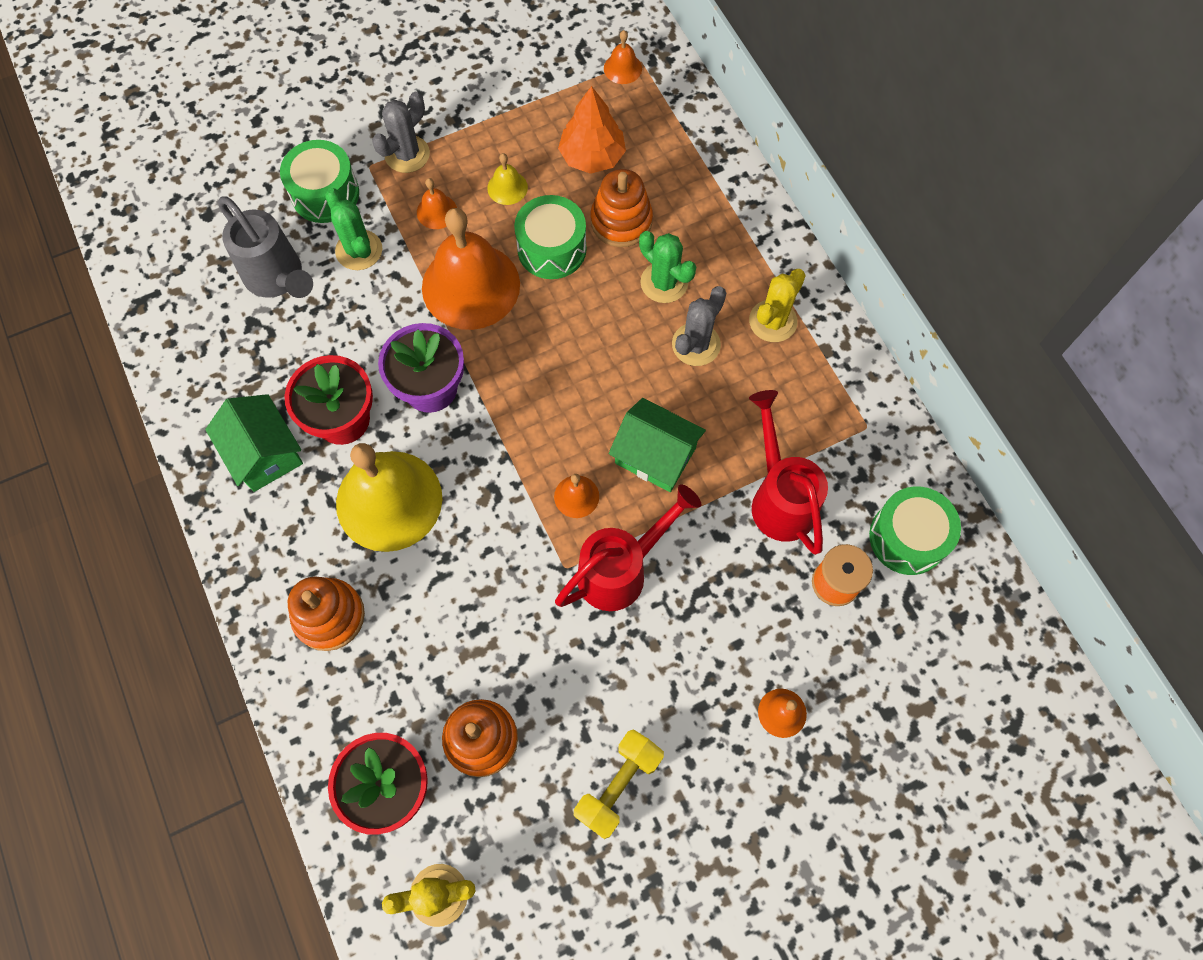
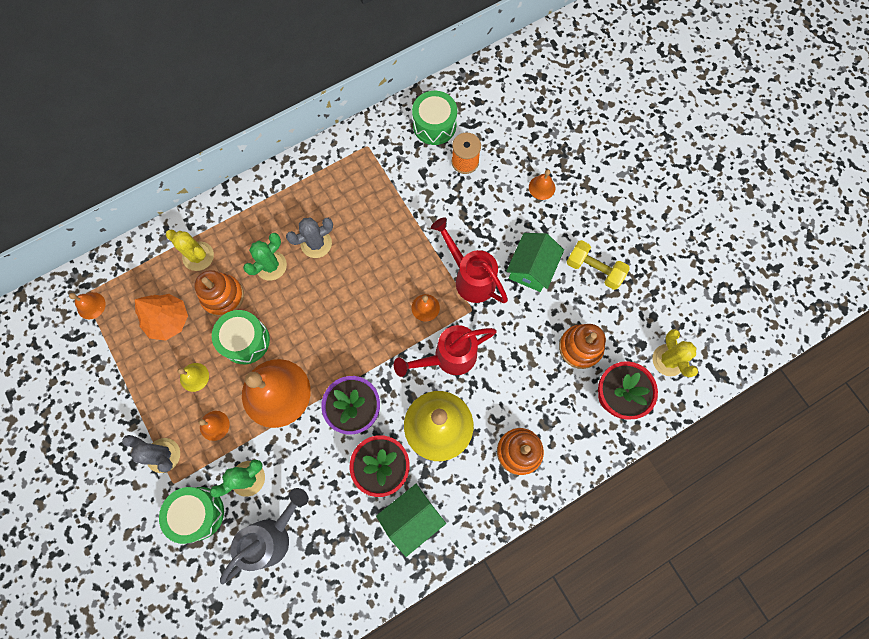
camera: 95 degrees left, 5 degrees up
(655, 455) = (394, 263): green house -> green house (531, 268)
(696, 344) = (316, 243): grey cactus -> grey cactus turned 60 degrees counterclockwise
(773, 321) = (298, 199): yellow cactus -> yellow cactus (198, 256)
(779, 497) = (416, 192): red watering can -> red watering can (448, 358)

